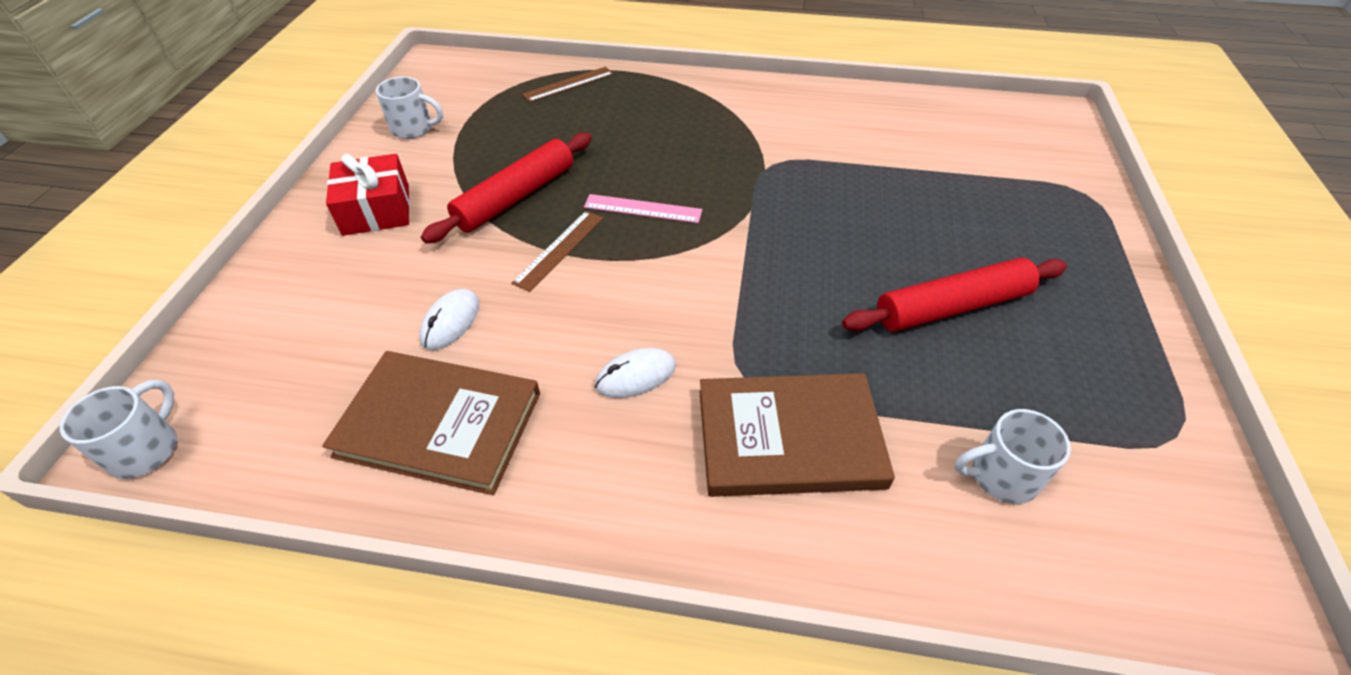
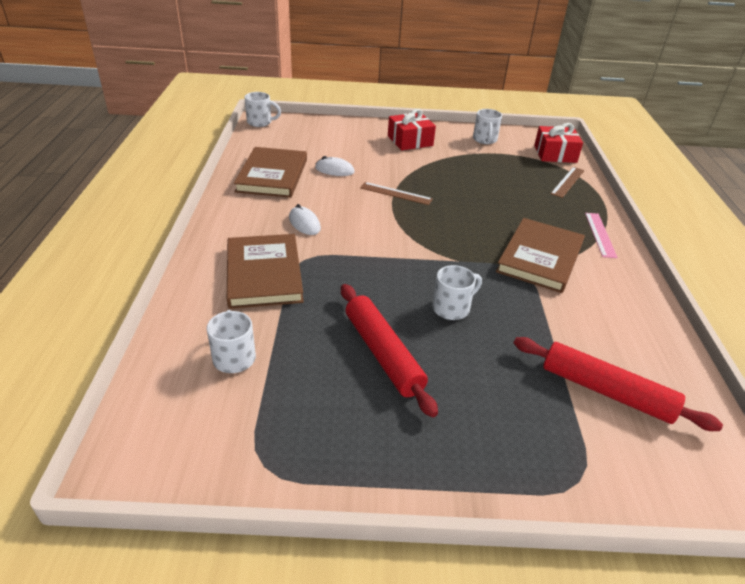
camera: 80 degrees right, 10 degrees down
(487, 77) = (555, 154): none -> red gift
(515, 197) = (436, 176): red rolling pin -> red rolling pin (606, 391)
(568, 84) = (567, 182): brown ruler -> brown ruler turned 75 degrees clockwise
(643, 209) = (443, 218): pink ruler -> pink ruler (600, 234)
(744, 143) = (540, 258): none -> brown book
(853, 233) = (452, 308): none -> white mug

